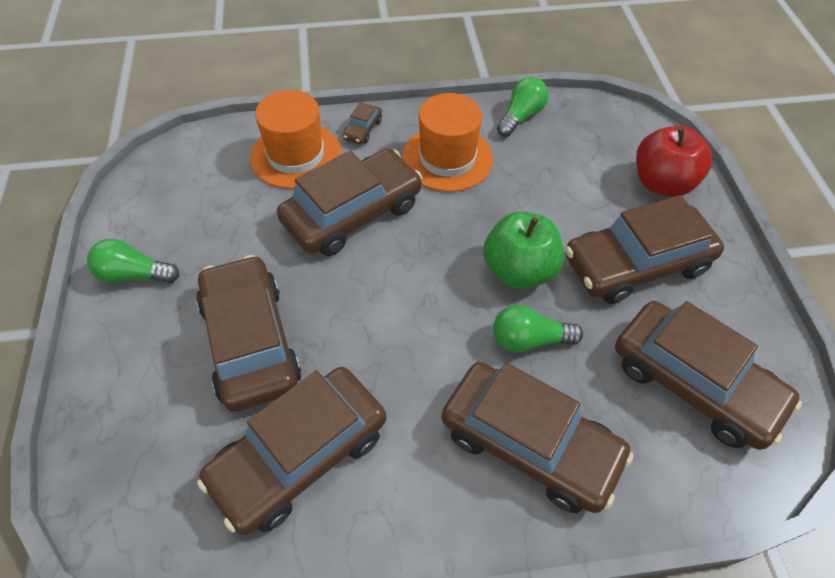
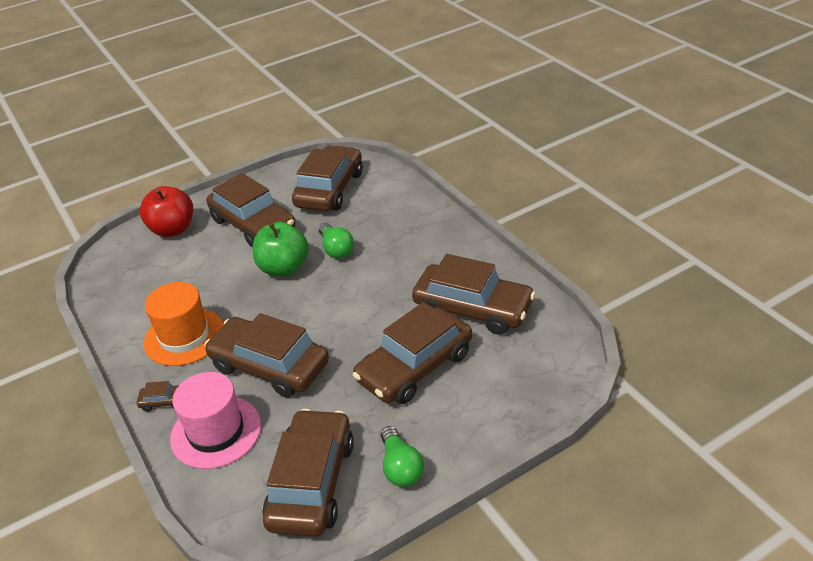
camera: 110 degrees left, 15 degrees down
(296, 155) = (216, 432): orange hat -> pink hat
(521, 116) = (117, 312): green light bulb -> none
(529, 444) = (403, 231): brown car -> brown car (311, 483)

